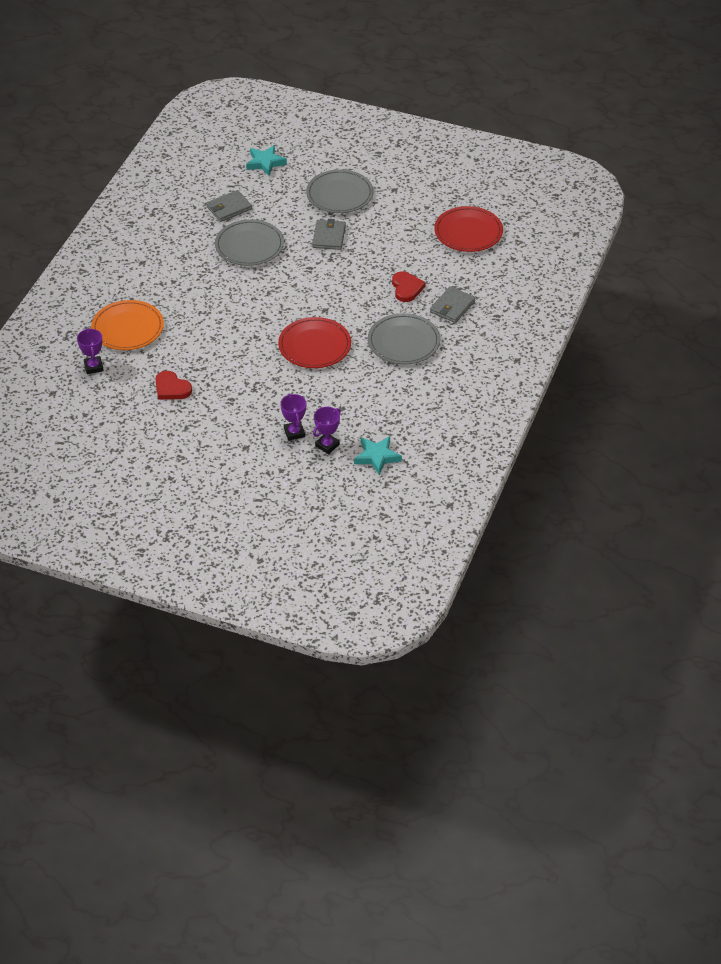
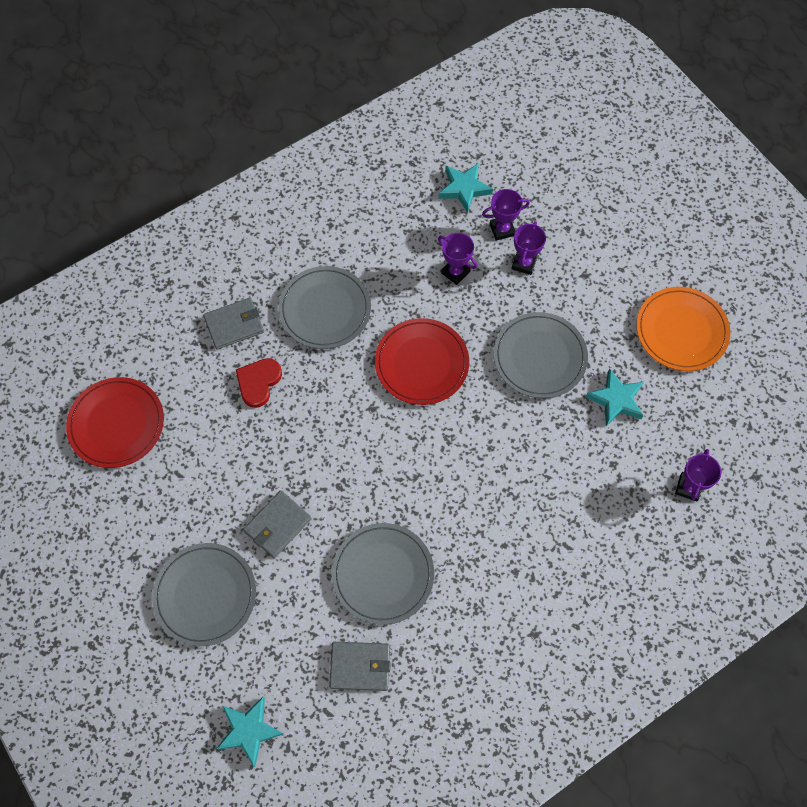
camera: 145 degrees left, 20 degrees up
(127, 328) = (616, 525): orange plate -> orange plate (681, 331)
(171, 388) = (616, 400): red heart -> turquoise star
(240, 386) = (539, 357): none -> grey plate
(337, 404) = (455, 272): none -> purple trophy

